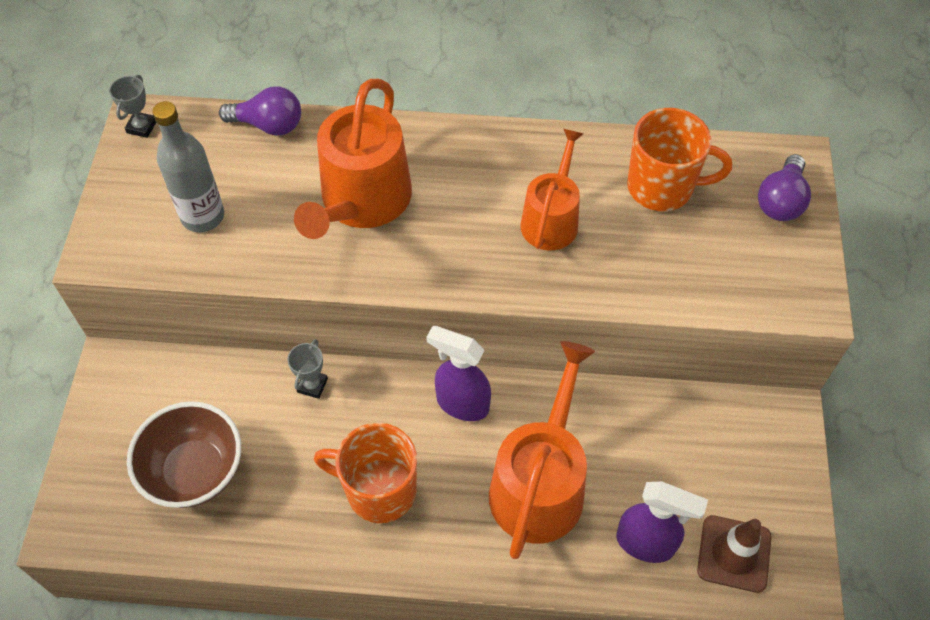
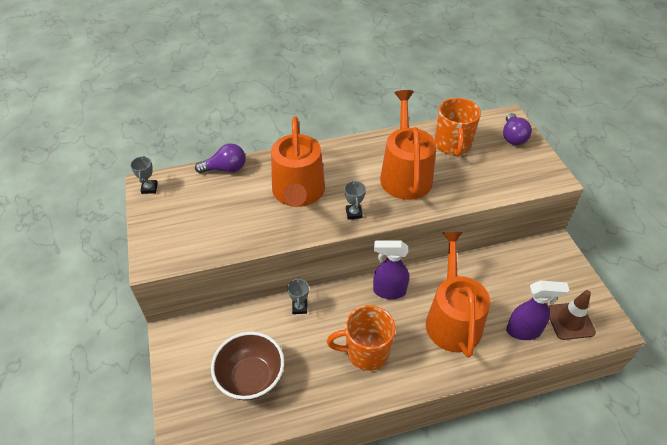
camera: 20 degrees left, 10 degrees down
(203, 216) = (209, 224): grey bottle -> none
(432, 265) = (354, 213): none -> grey trophy
(551, 219) = (405, 174): orange watering can -> orange watering can, size x1.60
(662, 187) = (452, 145): orange mug -> orange mug turned 105 degrees clockwise

